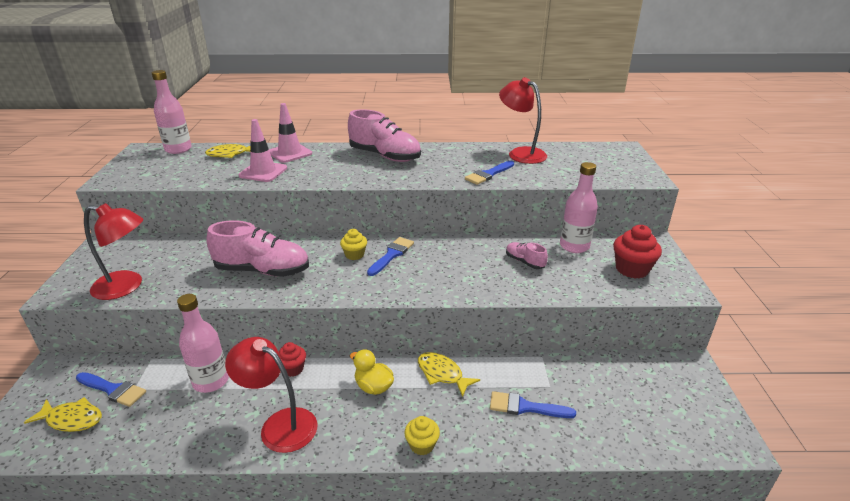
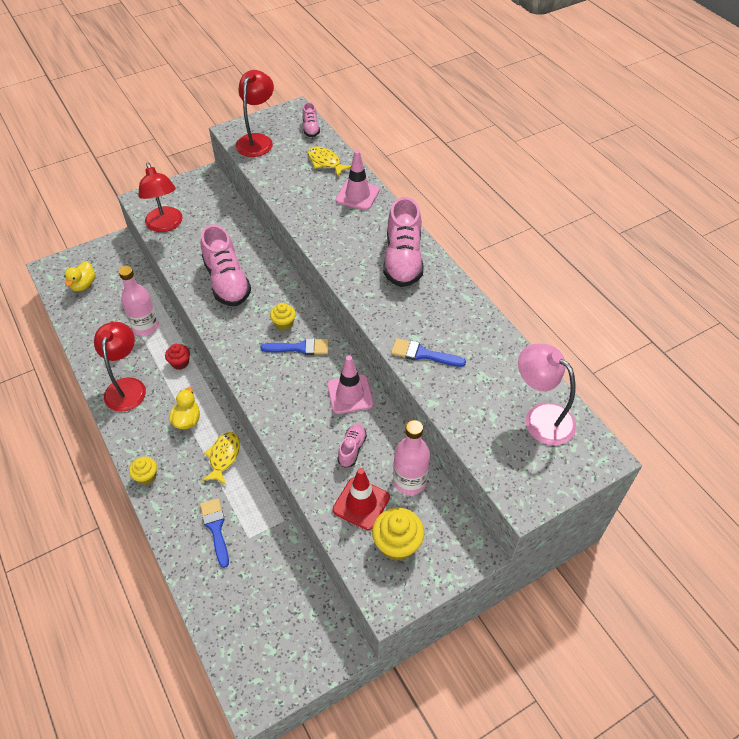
camera: 60 degrees right, 20 degrees up
(72, 419) = (83, 285): yellow fish -> yellow duck
(113, 390) = (114, 285): blue brush -> none
(178, 149) = (311, 128): pink bottle -> pink shoe
(263, 172) = (309, 201): pink traffic cone -> pink traffic cone (350, 394)
(521, 153) = (499, 362): red lamp -> red lamp (257, 140)
(580, 155) = (541, 417): none -> pink lamp
(583, 274) = (361, 503): none -> red traffic cone
(632, 269) = (397, 544): red cupcake -> yellow cupcake

